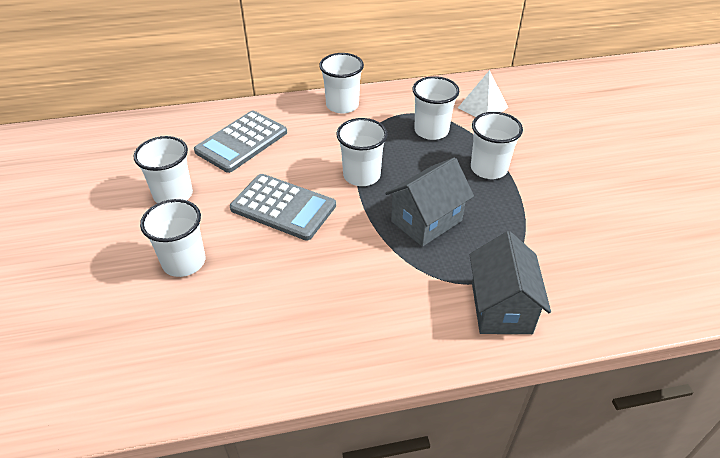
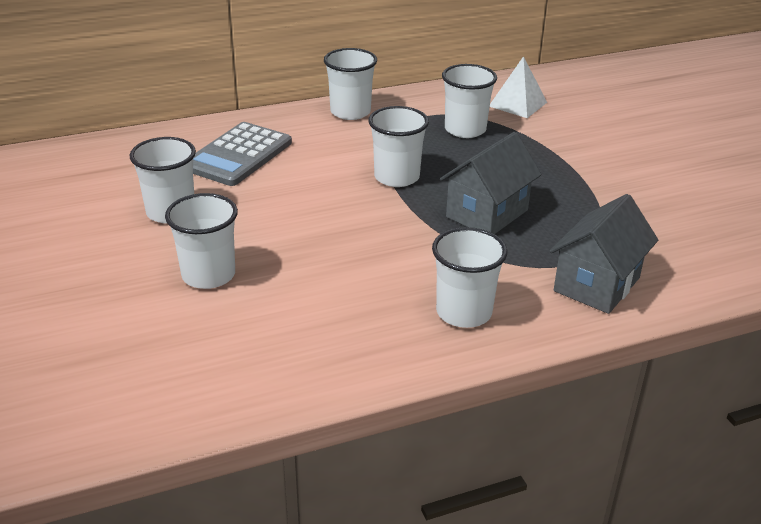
camera: 10 degrees left, 10 degrees down
(283, 207) = (312, 214): grey calculator -> none
(488, 169) = (543, 160): white cup -> white cup (464, 312)
(501, 308) = (597, 284): grey house -> grey house turned 45 degrees clockwise

